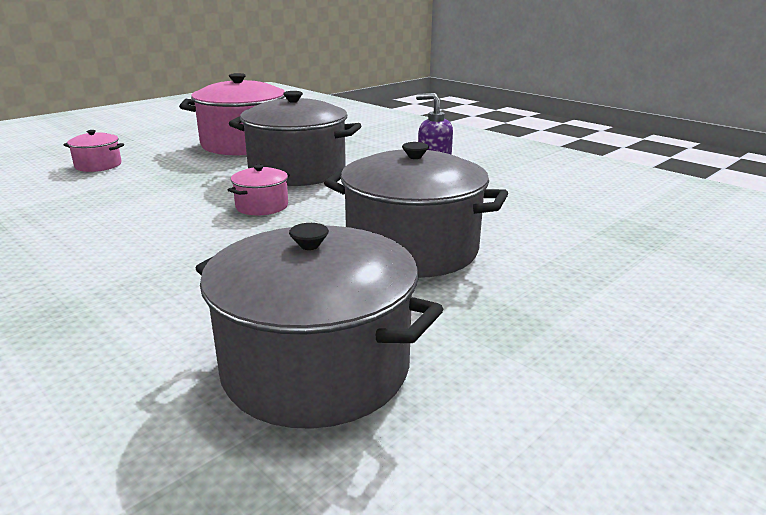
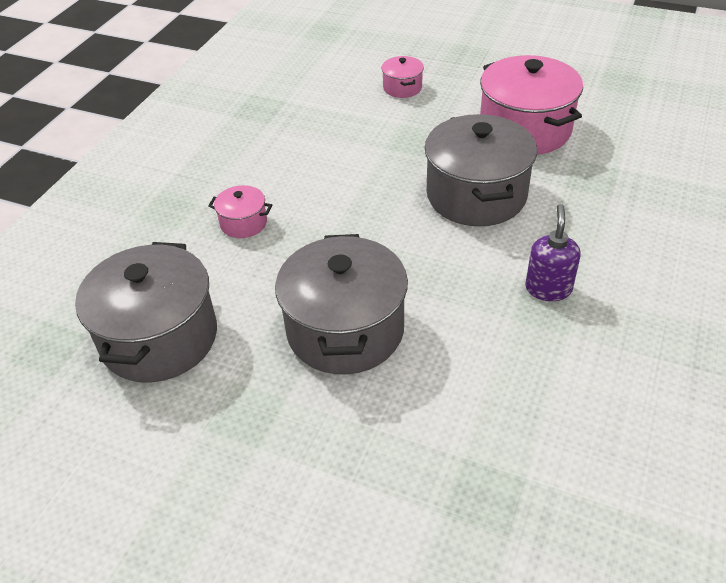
camera: 70 degrees right, 20 degrees up
(262, 206) = (378, 211): pink pot -> pink pot (243, 223)

